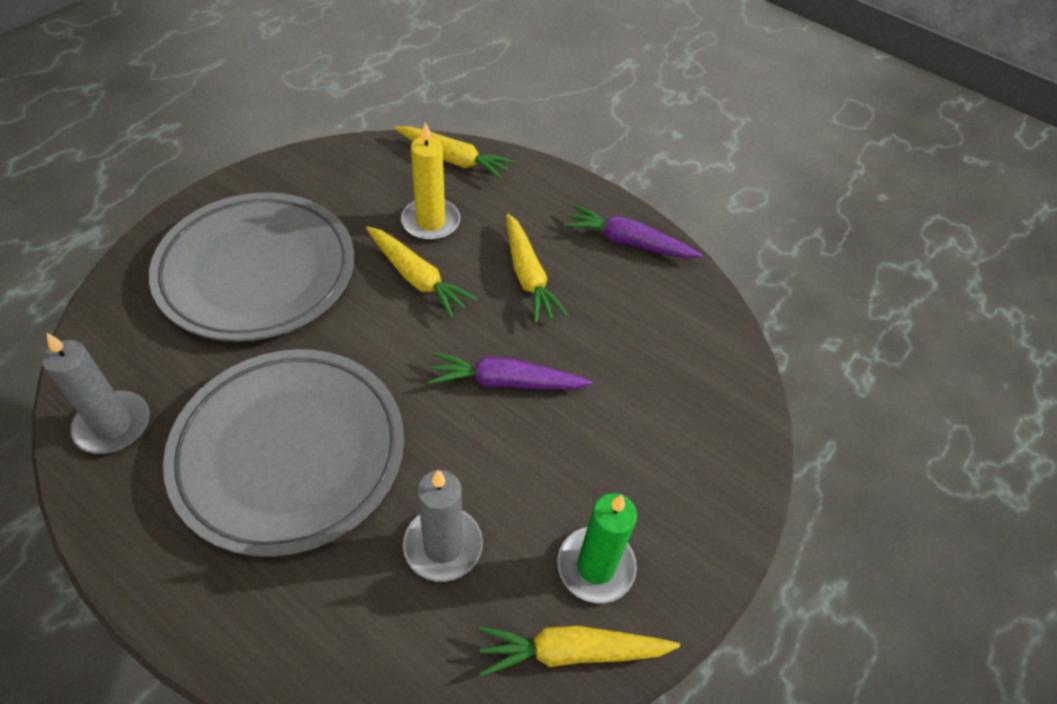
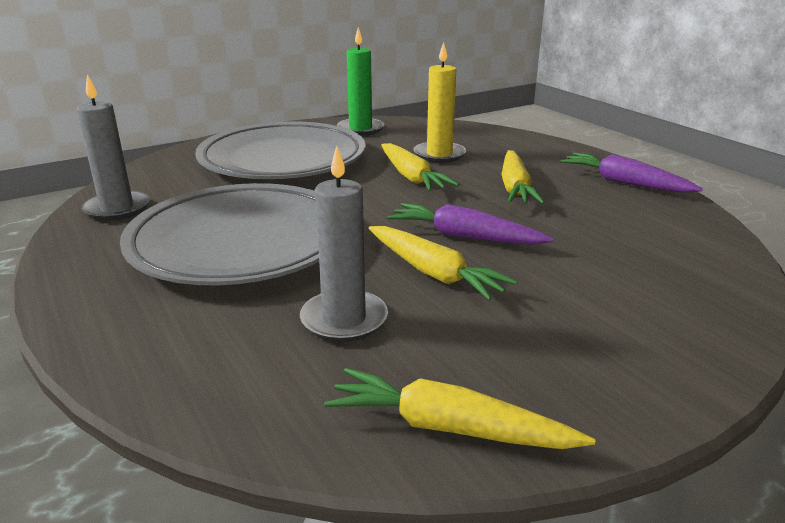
camera: 25 degrees right, 25 degrees down
(454, 159) = (475, 132): yellow carrot -> yellow carrot (434, 273)
(596, 566) = (509, 368): green candle -> green candle (360, 129)

